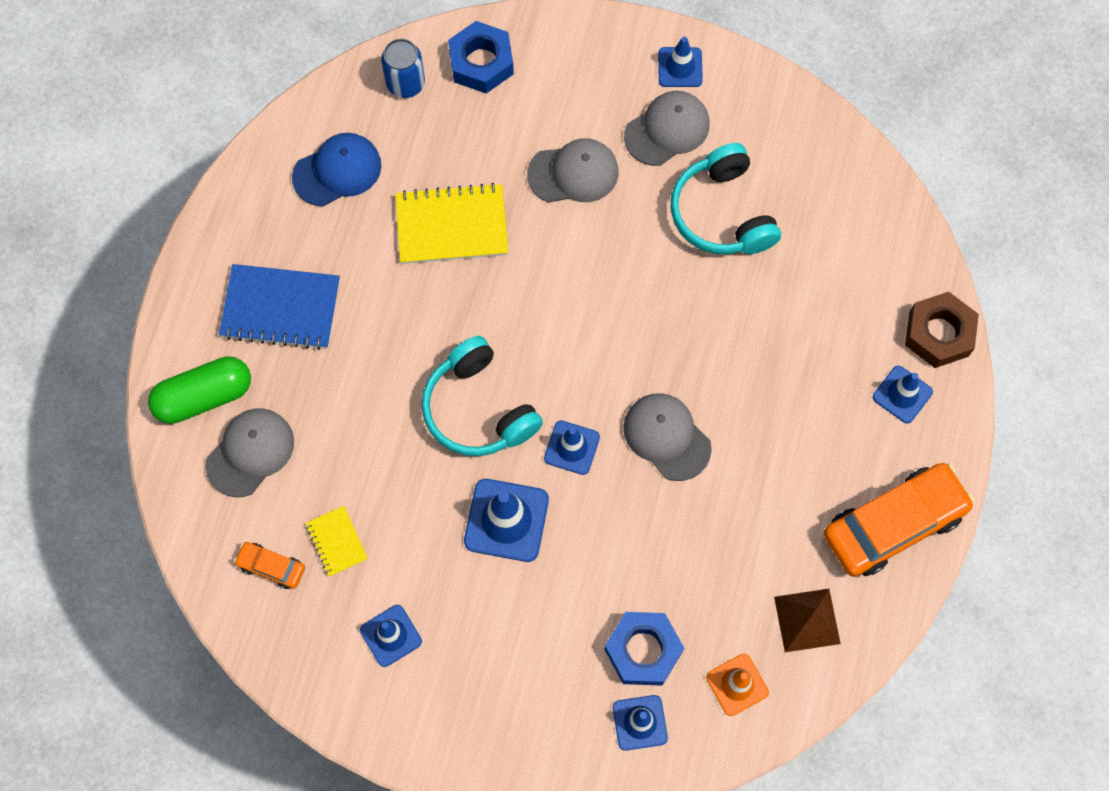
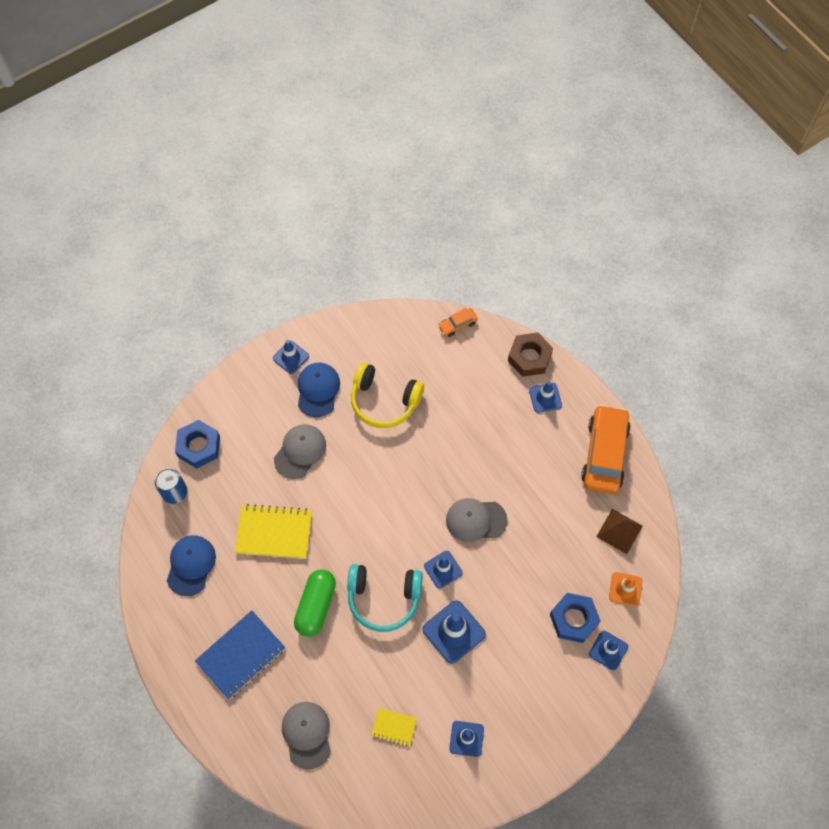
camera: 50 degrees left, 5 degrees down
(204, 396) = (254, 735): green capsule -> green capsule (316, 606)
(271, 567) = (379, 772): orange car -> orange car (457, 324)
(452, 226) = (274, 532): yellow notebook -> yellow notebook turned 60 degrees clockwise
(667, 130) = (318, 390): grey cap -> blue cap
(722, 213) = (384, 401): turquoise headphones -> yellow headphones

